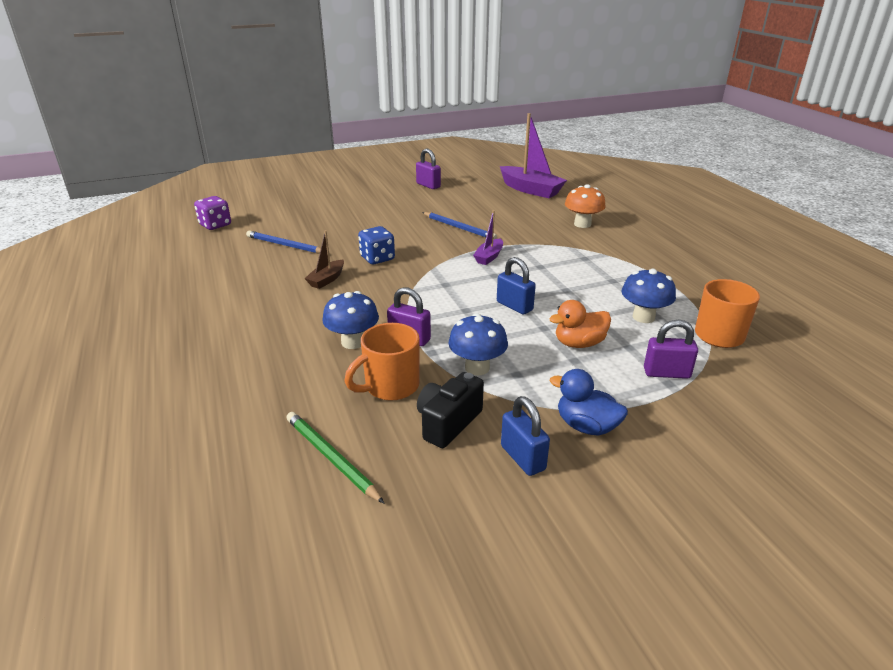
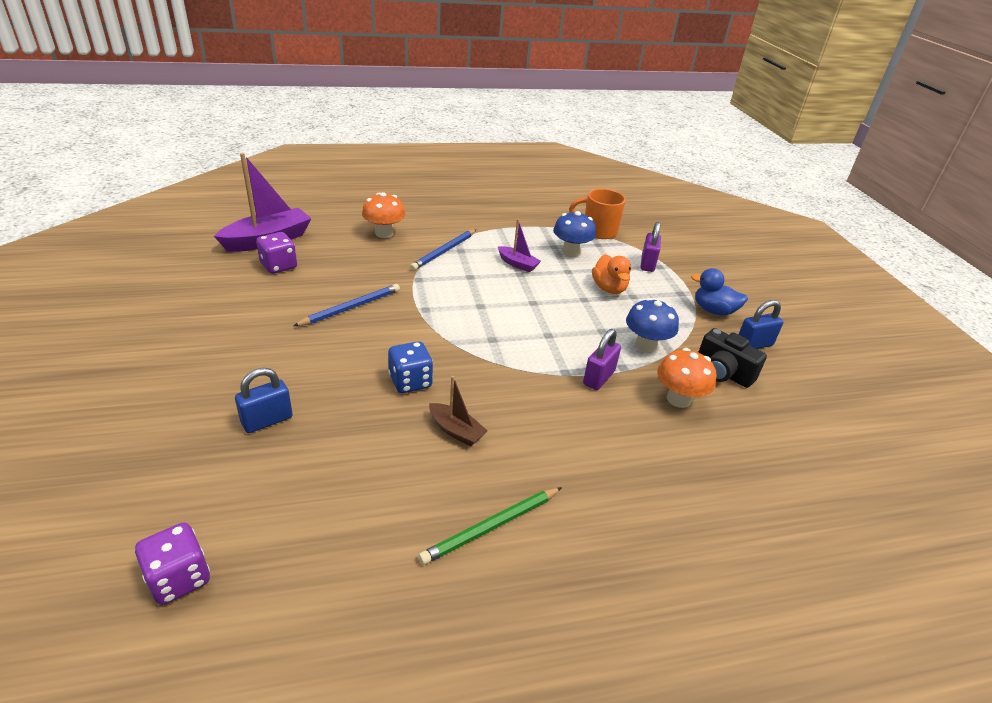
camera: 85 degrees left, 5 degrees up
(285, 245) = (327, 472): blue pencil -> blue pencil (444, 251)
(331, 458) = (782, 443): green pencil -> green pencil (491, 527)
(353, 342) = (604, 418): blue mushroom -> none
(390, 386) = (678, 399): orange mug -> orange mushroom
(428, 185) = (186, 309): purple padlock -> none
(489, 257) = (438, 301): purple boat -> purple boat (517, 264)
(497, 198) = (279, 266): none -> purple dice
(514, 306) = (545, 306): blue padlock -> blue padlock (267, 420)
(586, 426) = (713, 311): blue duck -> blue duck turned 75 degrees clockwise

